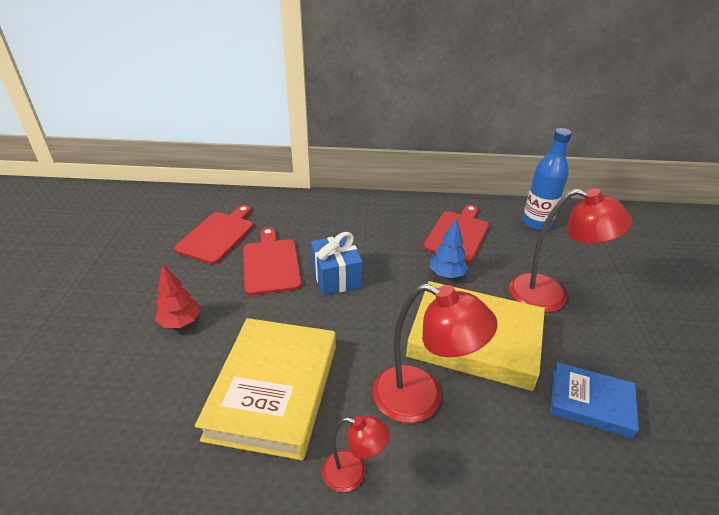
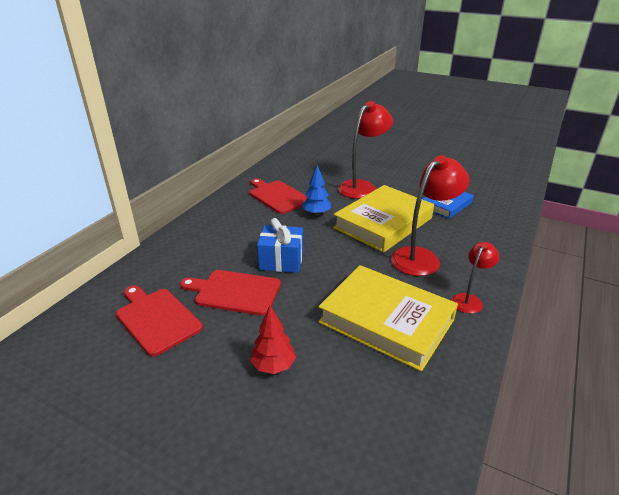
camera: 65 degrees left, 5 degrees down
(536, 223) = (292, 166): blue bottle -> none

